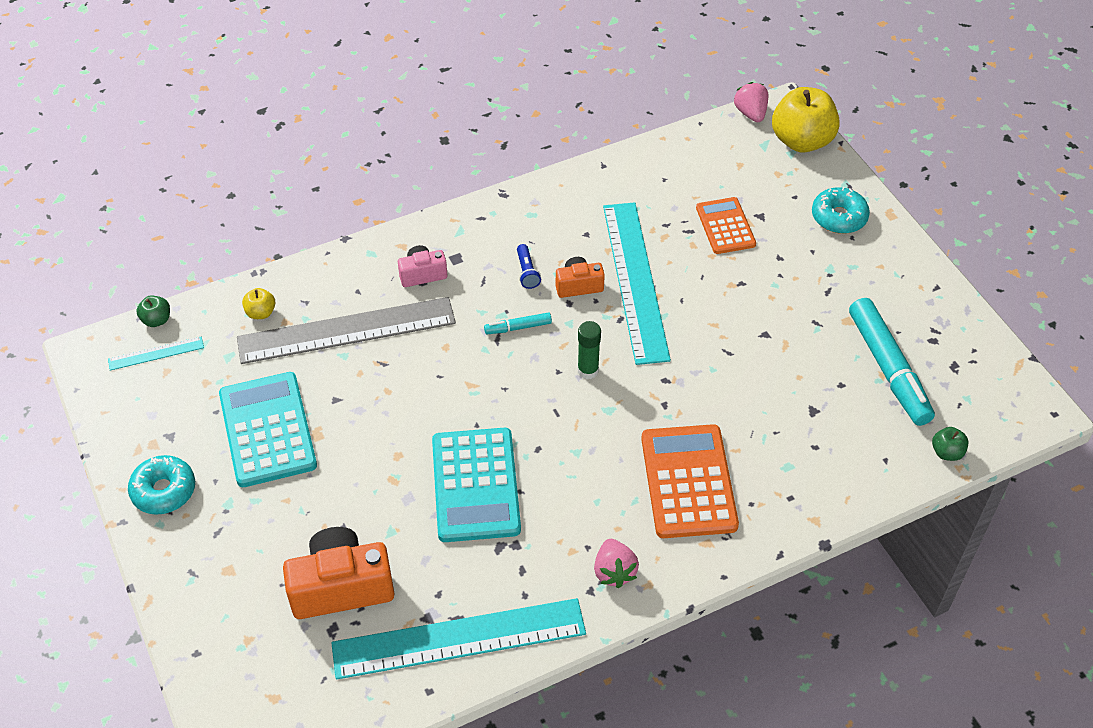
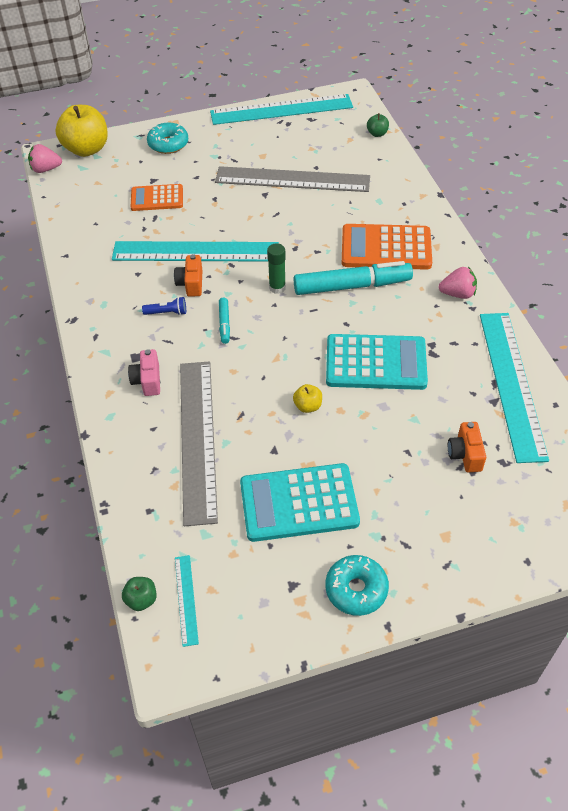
camera: 80 degrees left, 0 degrees up
(261, 313) = (158, 506): yellow apple -> yellow apple (308, 406)
(341, 587) = (465, 454): orange camera -> orange camera, size x0.54
(805, 361) = (292, 179): none -> grey ruler
(888, 369) = (307, 145): turquoise marker -> turquoise marker (352, 286)
(963, 328) = (281, 110): none -> turquoise ruler

